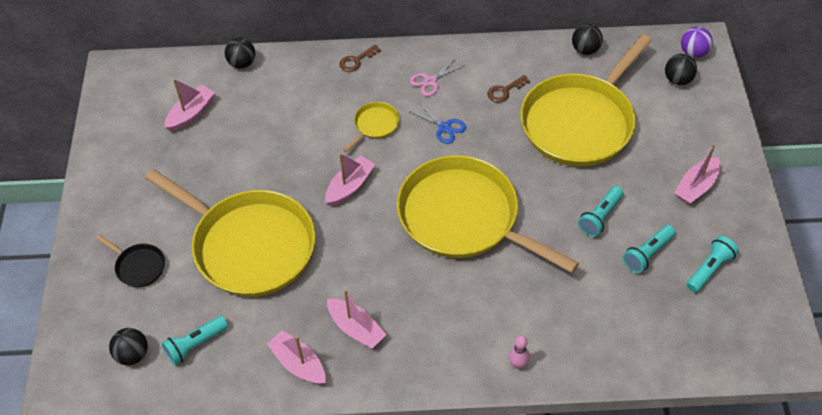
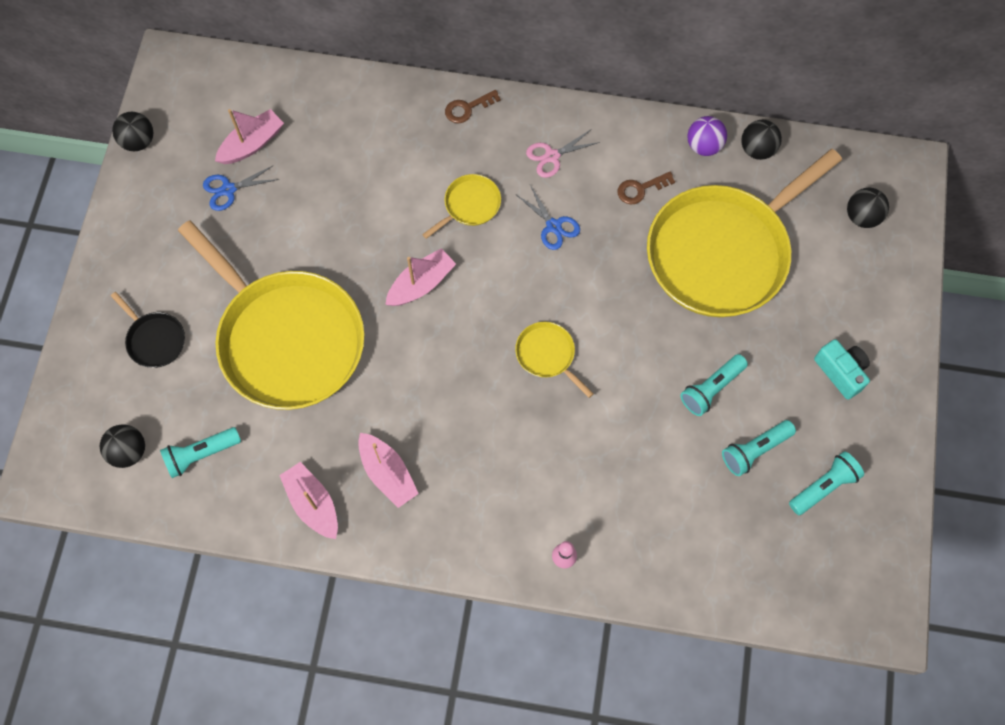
camera: 10 degrees right, 15 degrees up
(178, 148) = (228, 189): none -> blue scissors
(242, 63) = (327, 84): black ball -> black ball (138, 141)
(464, 217) = (547, 355): yellow pan -> yellow pan, size x0.40
(693, 52) = (893, 181): purple ball -> purple ball (704, 146)
(696, 186) = (840, 372): pink boat -> turquoise camera

